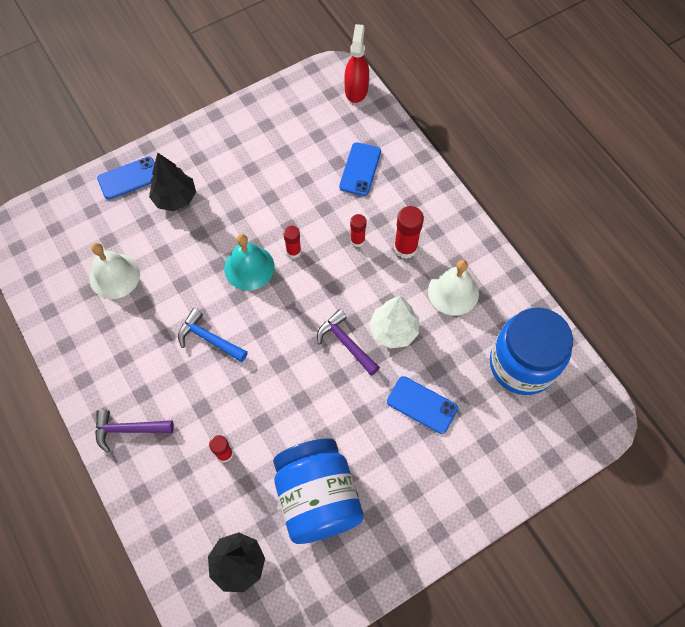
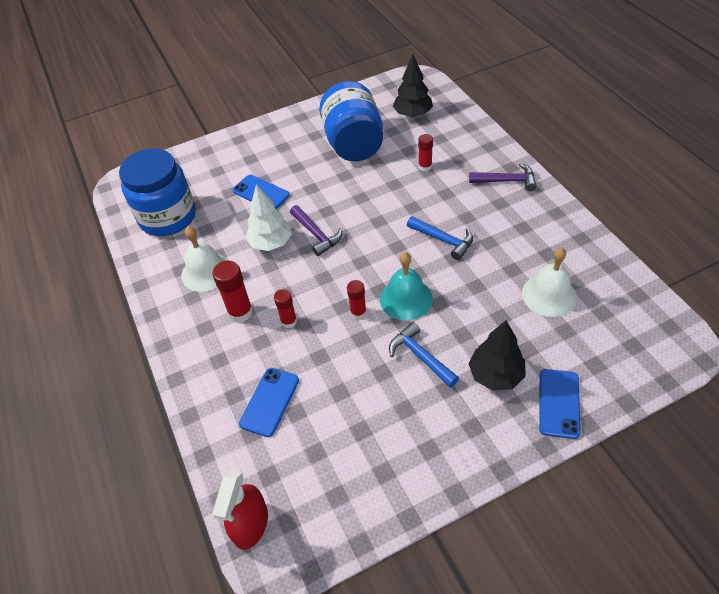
camera: 170 degrees left, 15 degrees down
(129, 178) = (559, 403): blue phone -> blue phone turned 60 degrees counterclockwise
(237, 212) = (420, 356): none -> blue hammer

